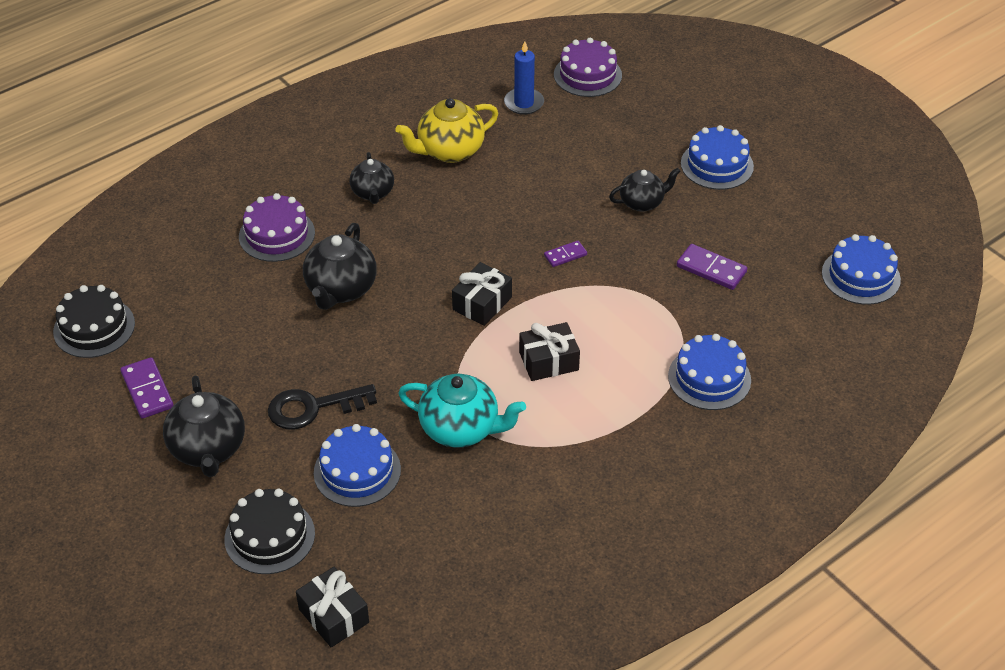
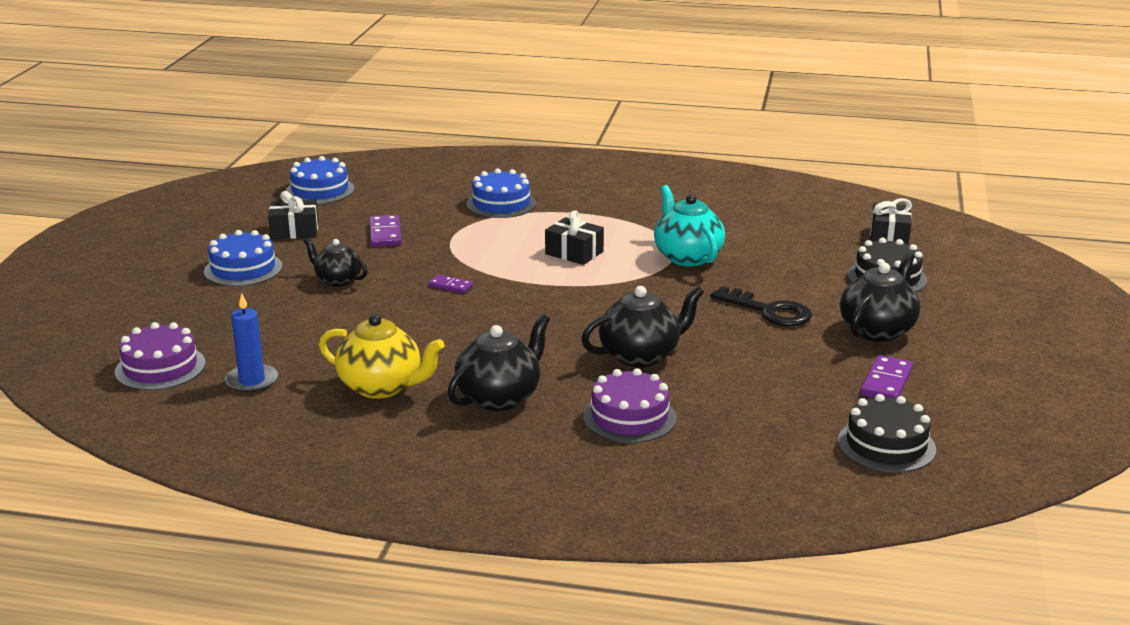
camera: 130 degrees left, 20 degrees down
(357, 471) = (786, 273): blue cake -> none
(372, 193) = (500, 397): black teapot -> black teapot, size x1.55
(482, 303) = (557, 295): black gift -> black gift (294, 231)

